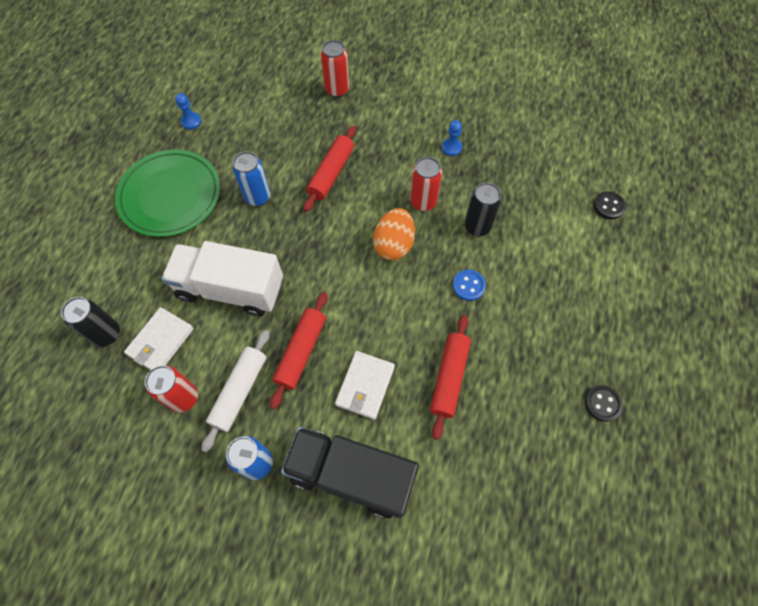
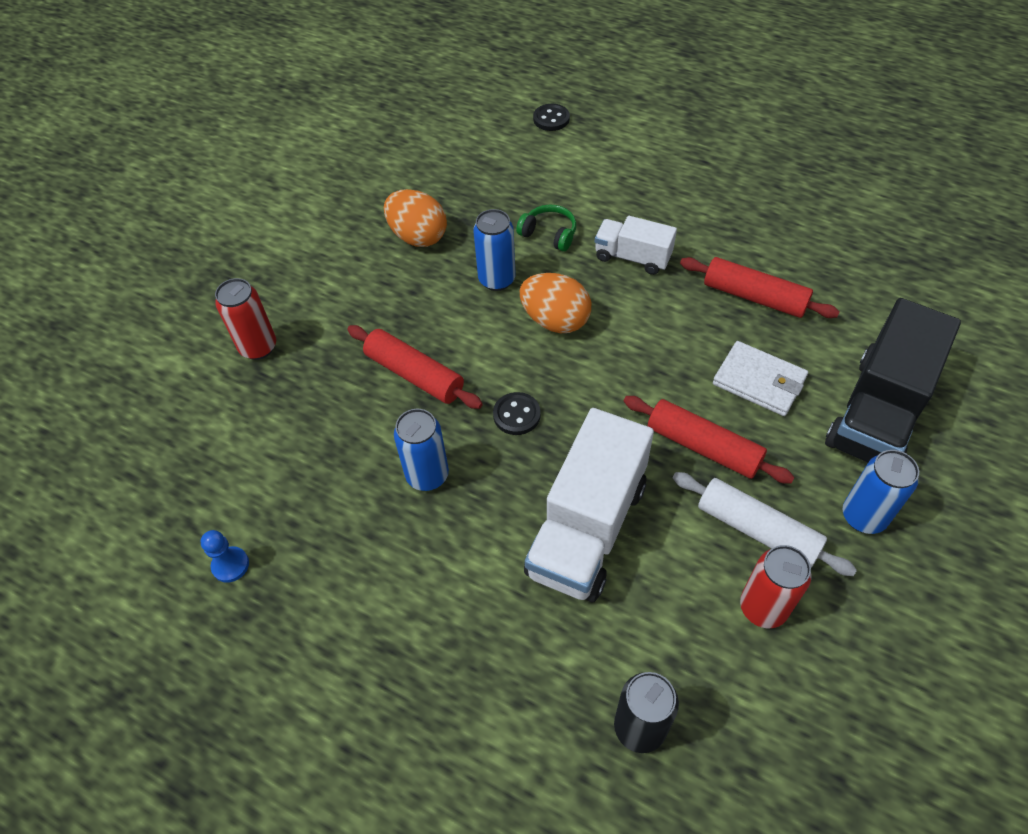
camera: 75 degrees left, 10 degrees down
(160, 341) = (664, 638): white wallet -> none
(170, 195) = (382, 609): green plate -> none
(423, 202) = (497, 280): red can -> blue can
(451, 148) = (418, 236): blue pawn -> orange egg
(468, 286) = (632, 257): blue button -> white truck
(477, 226) = (549, 234): black can -> green headphones
(602, 403) = (794, 177): black button -> black button (516, 415)

